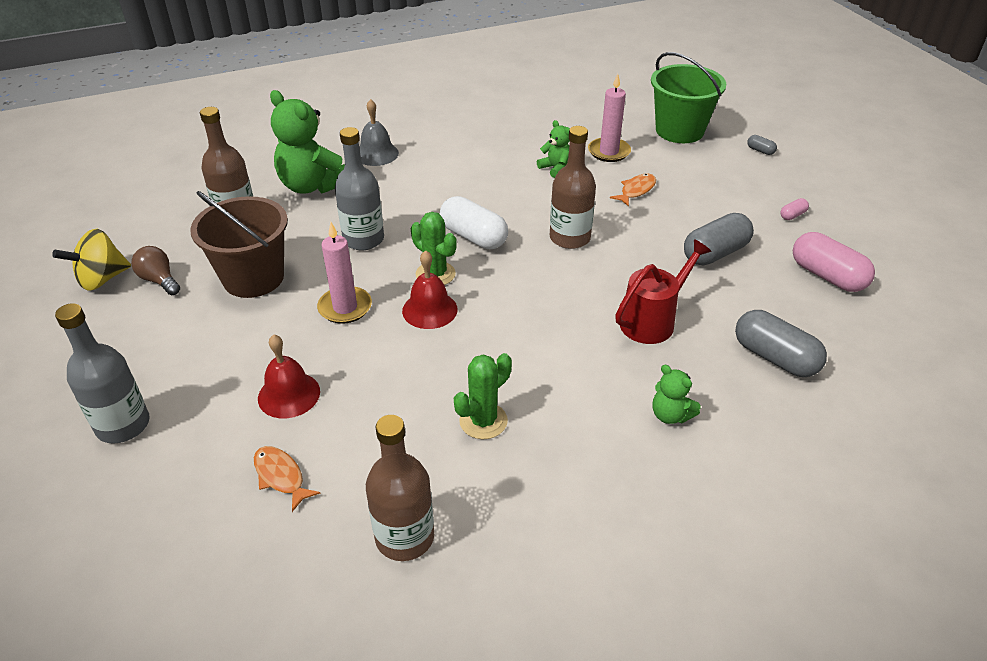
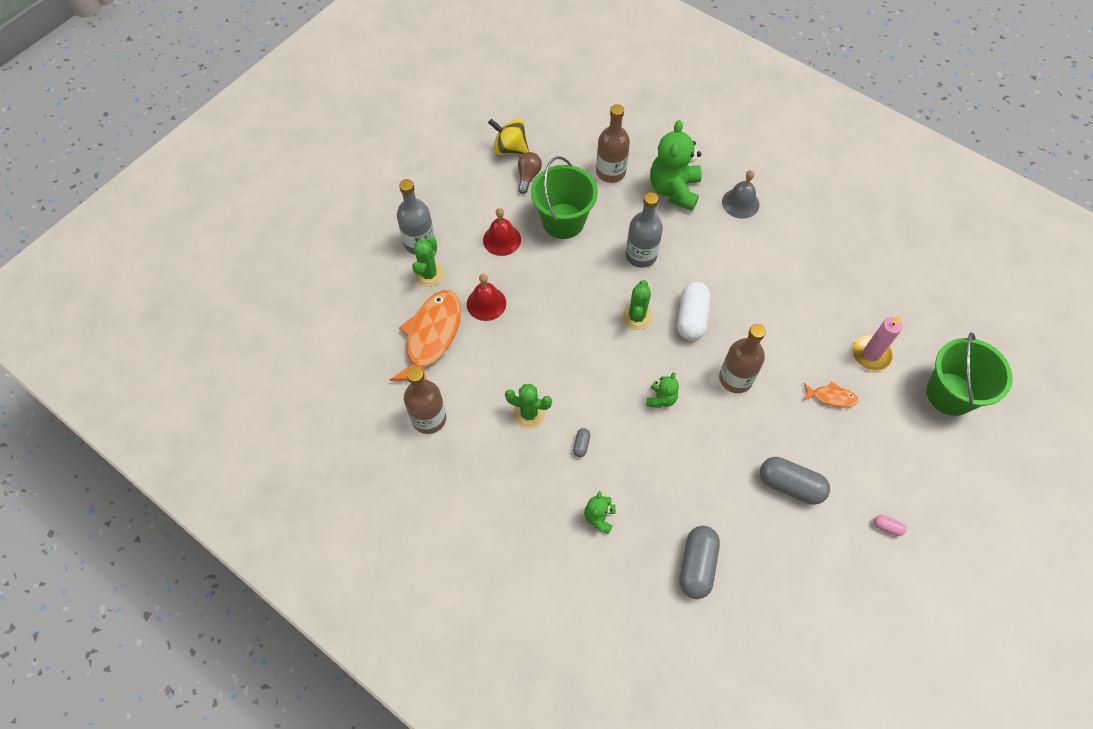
camera: 60 degrees right, 20 degrees up
(182, 436) = (429, 274): none -> green cactus
(253, 278) = (563, 221): brown bucket -> green bucket
(281, 476) = (431, 337): orange fish -> orange fish, size x2.14
(345, 307) = (571, 286): pink candle -> none
(429, 310) = (601, 333): red bell -> red bell (502, 239)
(555, 168) = (816, 327): green teddy bear -> green teddy bear (661, 399)
(652, 321) = (682, 471): red watering can -> none
(760, 150) = (971, 470): grey capsule -> grey capsule (581, 445)
(827, 276) = (820, 577): pink capsule -> none

